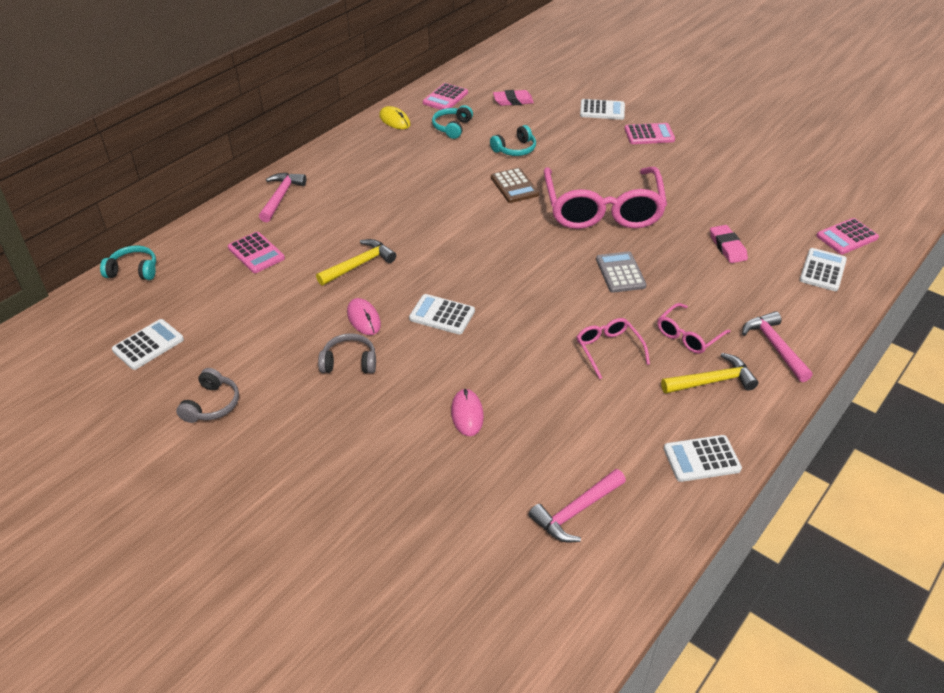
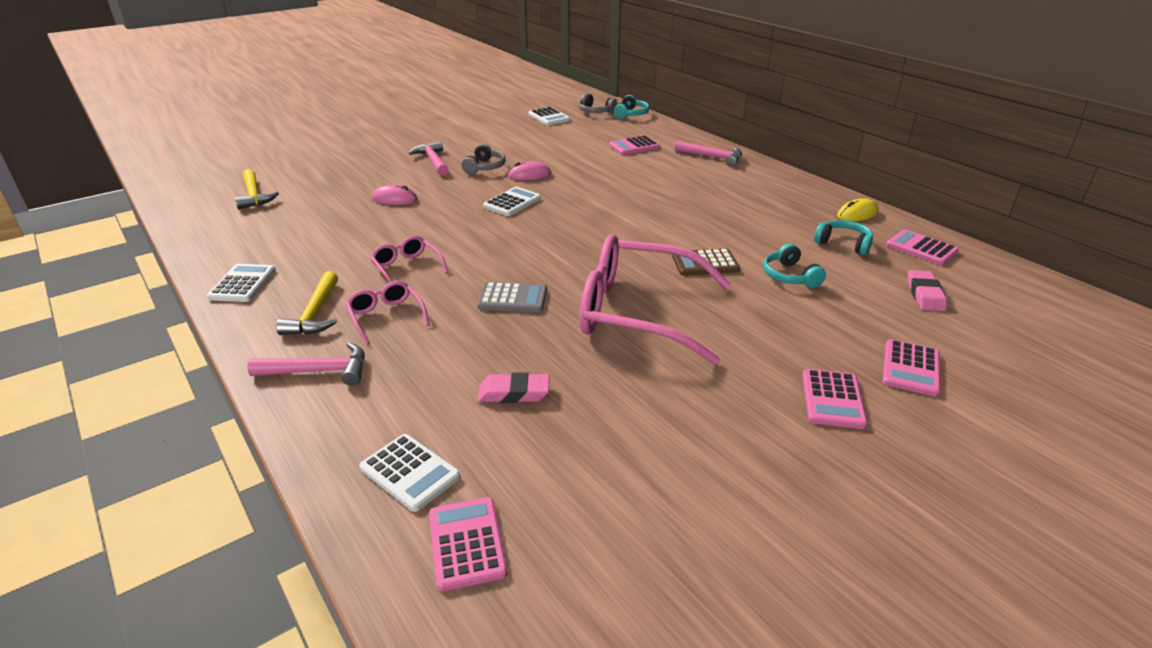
camera: 105 degrees right, 10 degrees down
(212, 404) = (479, 130): grey headphones -> grey headphones (595, 111)
(359, 265) = (599, 178): yellow hammer -> yellow hammer (254, 196)
(576, 511) = (265, 223): pink hammer -> pink hammer (433, 161)
(602, 110) = (910, 368): white calculator -> pink calculator
(608, 350) = (407, 268): pink glasses -> pink glasses turned 120 degrees counterclockwise

